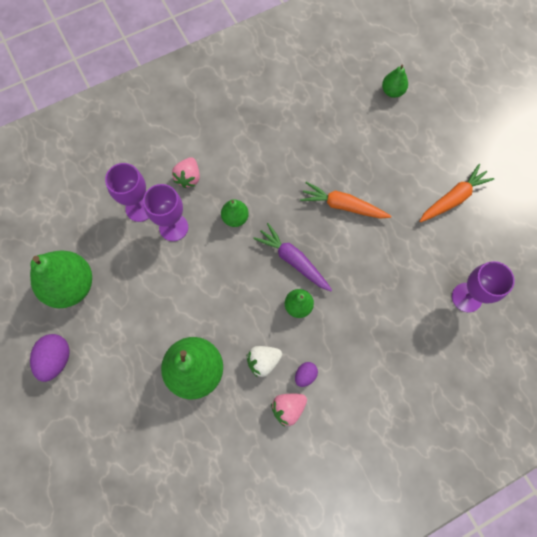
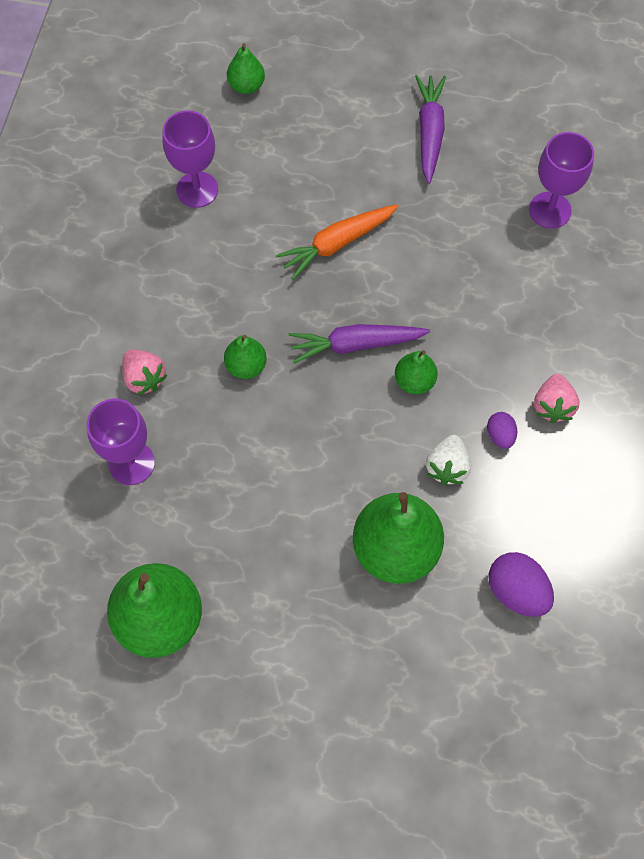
camera: 50 degrees left, 5 degrees down
(56, 359) = (242, 704): purple egg -> purple egg (516, 591)
(173, 227) = (194, 443): purple goblet -> purple goblet (197, 189)
(288, 408) = (522, 481): pink strawberry -> pink strawberry (552, 406)
(453, 198) = (429, 132): orange carrot -> purple carrot

